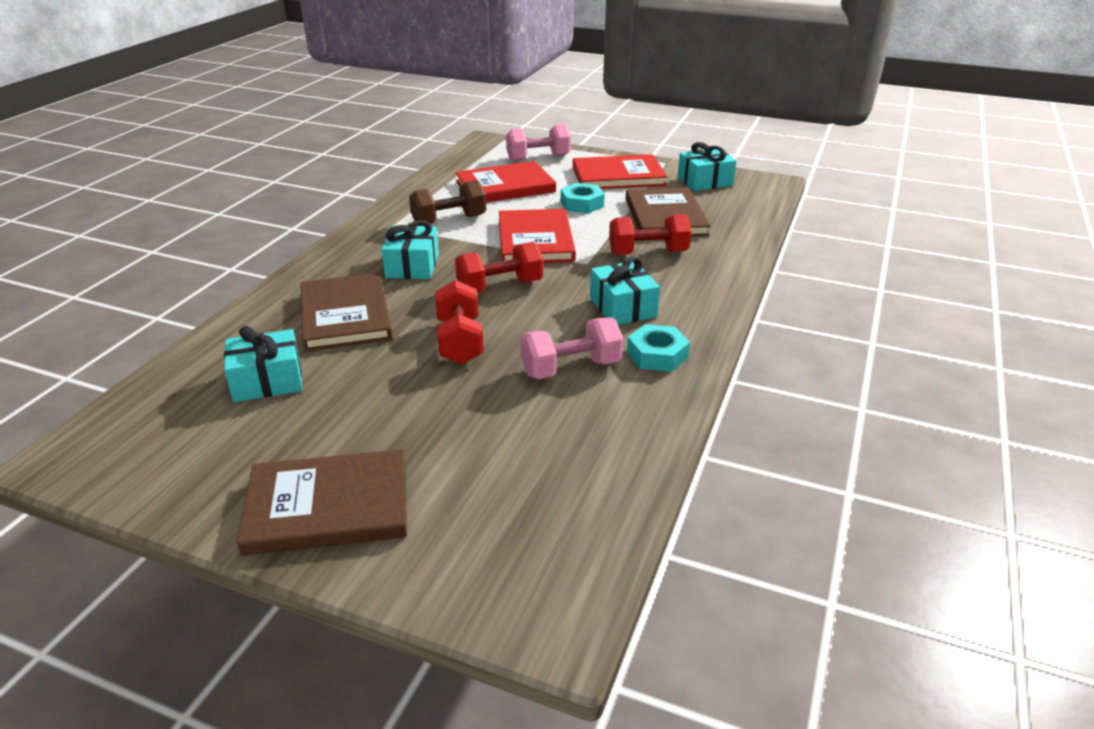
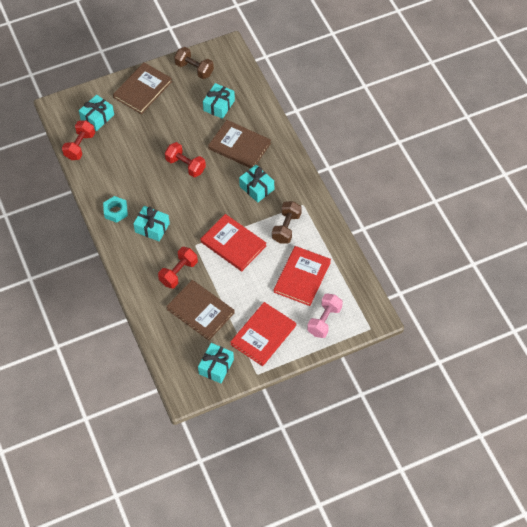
camera: 135 degrees right, 25 degrees up
(182, 467) = (194, 69): none -> brown dumbbell
(495, 522) = (97, 117): none -> turquoise gift
(500, 287) = (208, 203): red dumbbell -> red dumbbell (80, 146)
(571, 368) = (136, 182): pink dumbbell -> none
(582, 204) = (249, 291): turquoise nut -> none

